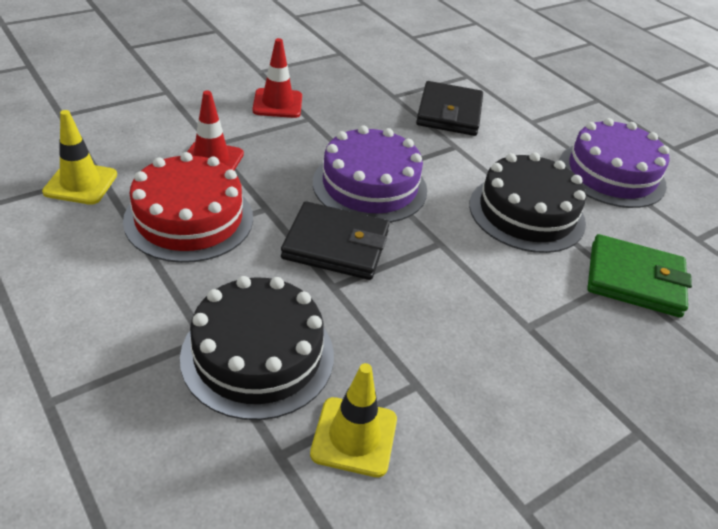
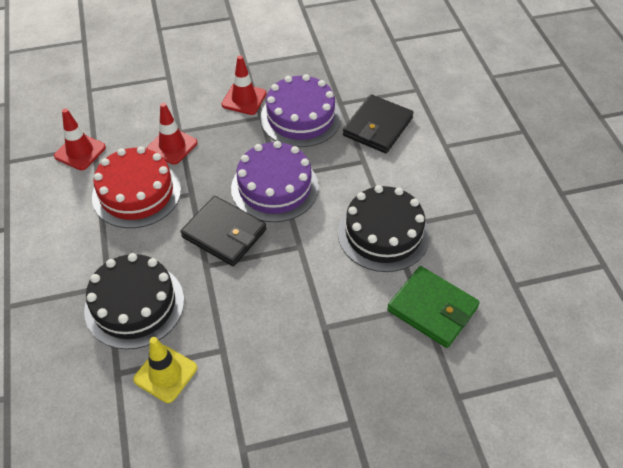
camera: 25 degrees right, 10 degrees up
(80, 183) = (80, 152): yellow traffic cone -> red traffic cone
(611, 174) = (481, 210): purple cake -> purple cake (300, 117)

